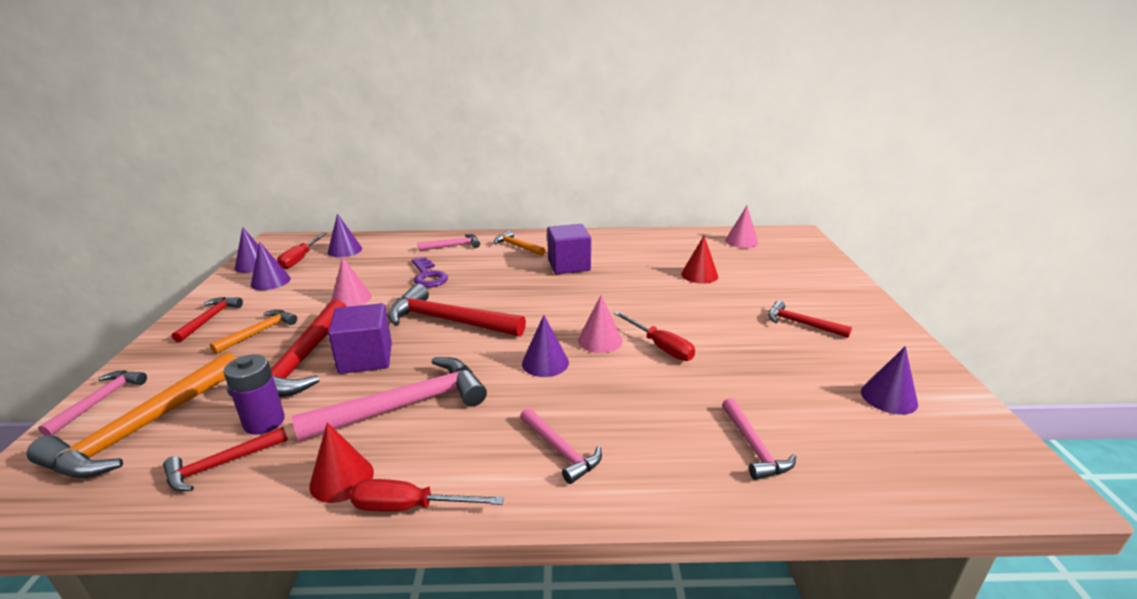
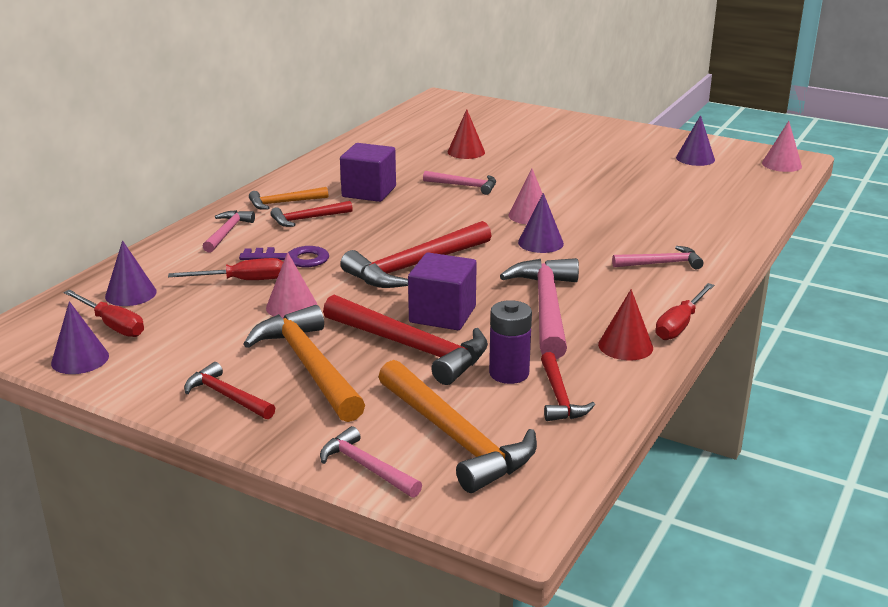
camera: 60 degrees left, 0 degrees up
(259, 332) = (309, 366): orange hammer -> orange hammer, size x1.83
(270, 281) = (162, 350): purple cone -> none
(660, 347) = (564, 198): red screwdriver -> red screwdriver (242, 281)
(741, 241) = (425, 119): pink cone -> pink cone (781, 164)
(753, 447) = (709, 208): pink hammer -> pink hammer (464, 186)
(801, 323) = (586, 148): red hammer -> red hammer (307, 219)

